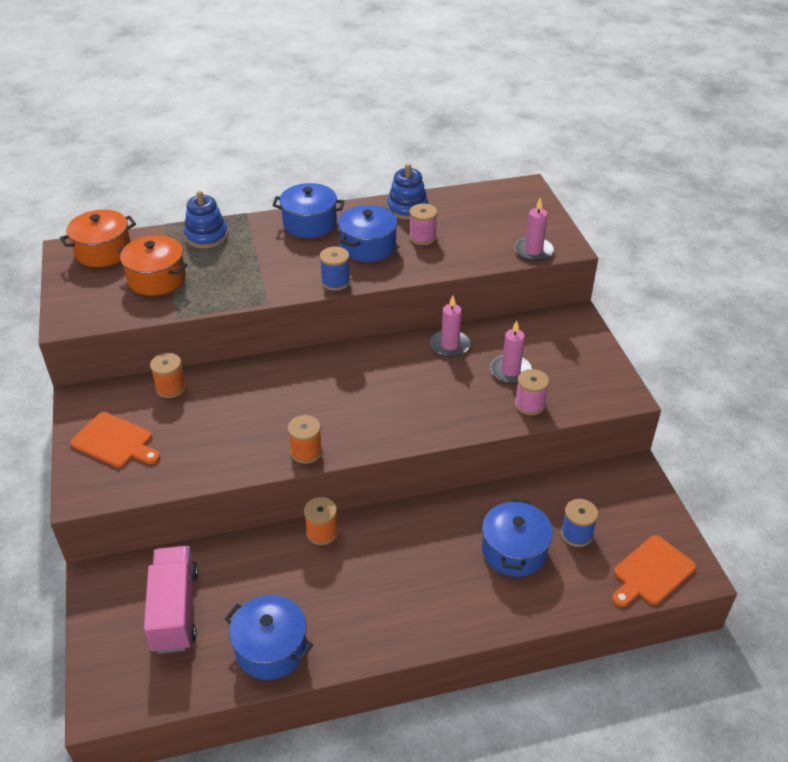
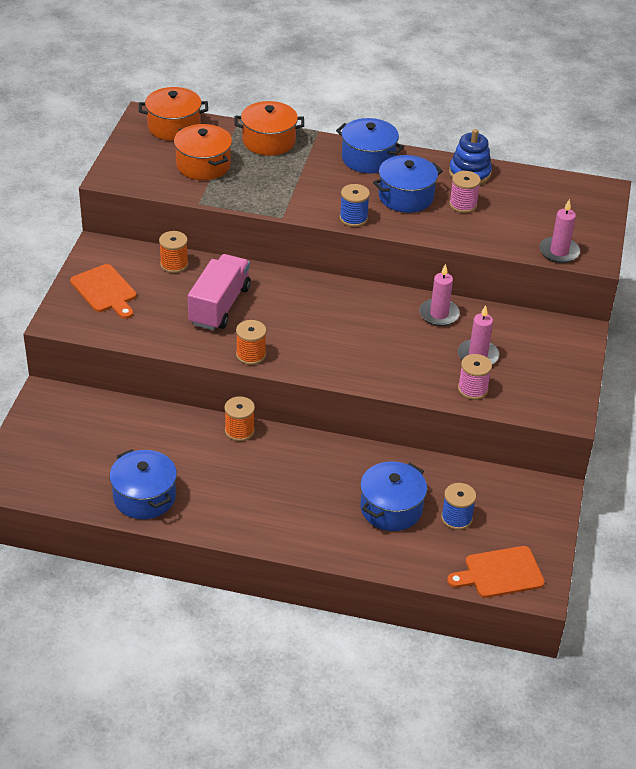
camera: 25 degrees right, 0 degrees up
(175, 610) = (89, 441): pink truck -> pink truck (219, 306)
(206, 236) = (269, 141): blue stacking toy -> orange pot

